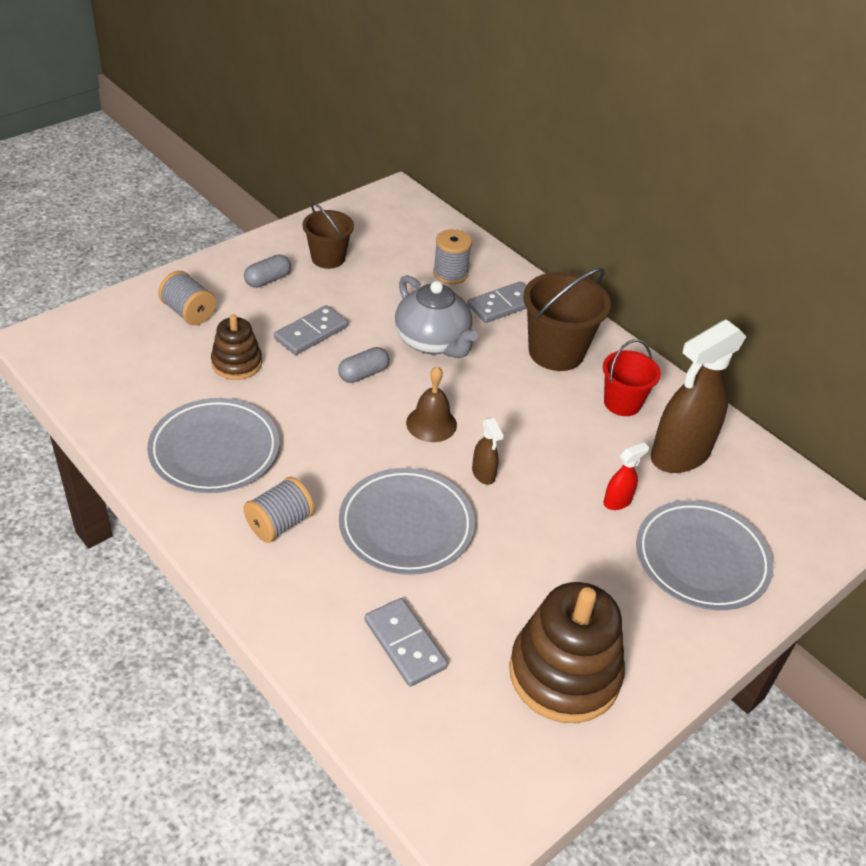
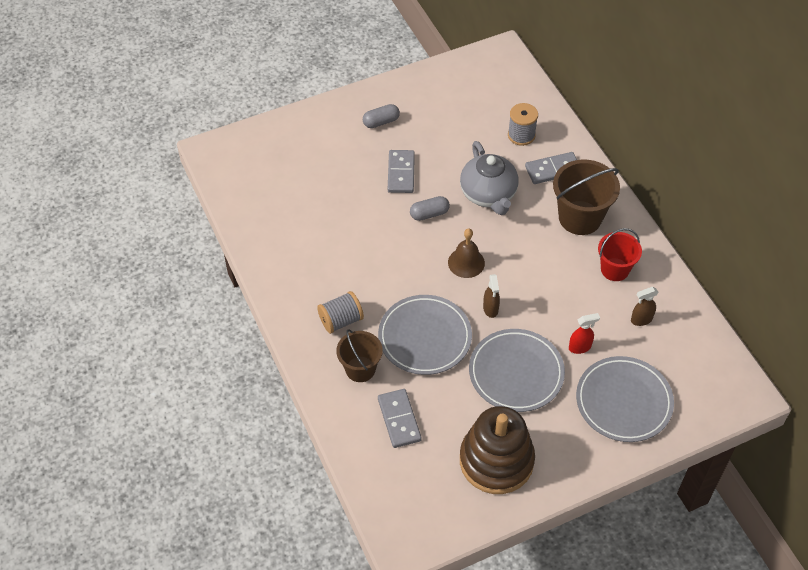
camera: 20 degrees right, 10 degrees up
(189, 312) = (318, 142): grey spool -> none
(214, 450) = (311, 258): grey plate -> grey plate (516, 373)
(237, 363) = (342, 191): brown stacking toy -> none
(311, 333) = (401, 173): grey domino -> grey domino turned 60 degrees counterclockwise
(328, 258) = (431, 108): brown bucket -> brown bucket (360, 369)
(679, 455) = (641, 319): brown spray bottle -> brown spray bottle, size x0.43

